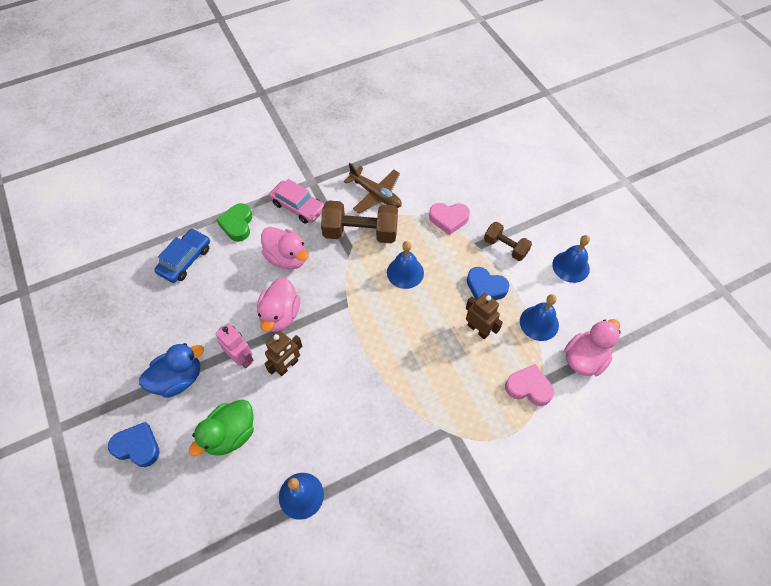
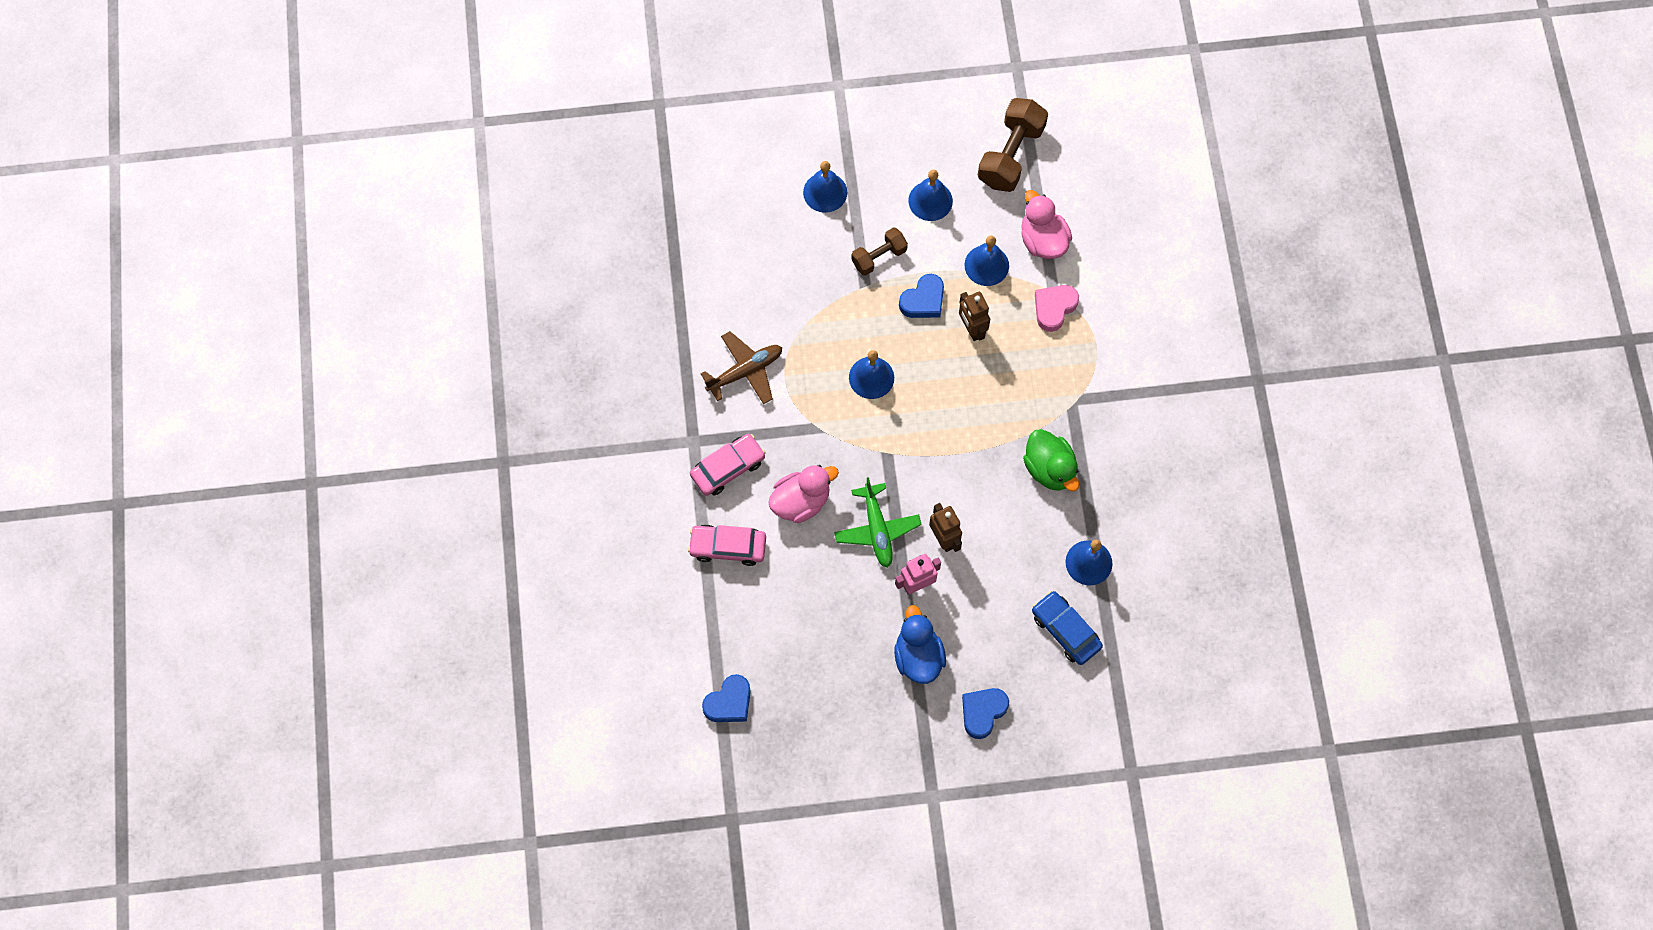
camera: 70 degrees left, 10 degrees up
(116, 261) = (729, 702): none -> blue heart
(185, 260) = (758, 619): blue car -> blue car (1065, 630)
(230, 434) = (1002, 615): green duck -> green duck (1050, 469)
(237, 224) = (728, 547): green heart -> pink car
(280, 315) = (877, 529): pink duck -> green plane
(360, 232) = (796, 407): brown dumbbell -> brown dumbbell (1011, 155)
(448, 219) = (816, 302): pink heart -> none
(478, 329) = (972, 329): brown robot -> brown robot turned 90 degrees counterclockwise
(537, 198) = (825, 192): none -> blue bell

